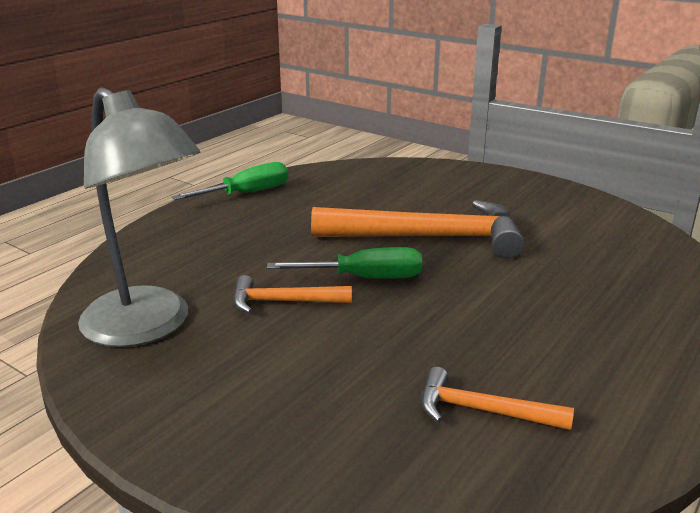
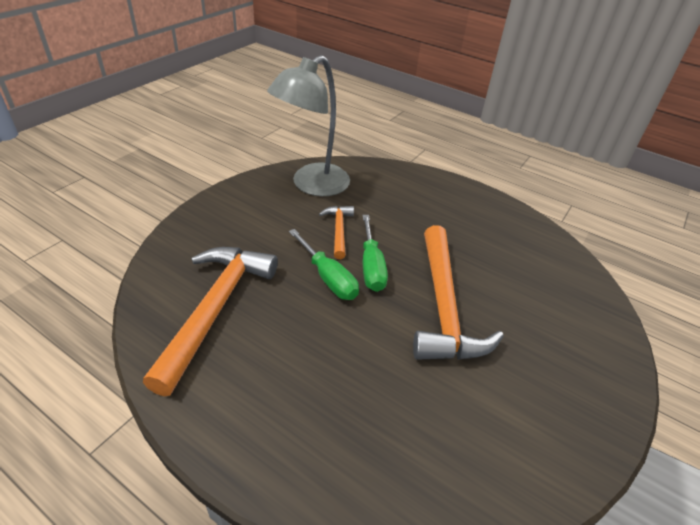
camera: 85 degrees right, 15 degrees up
(246, 193) = (496, 209): green screwdriver -> green screwdriver (328, 277)
(482, 411) = (215, 309): orange hammer -> orange hammer, size x2.01

